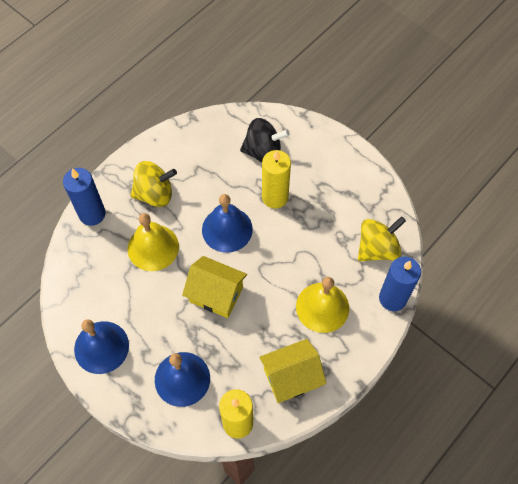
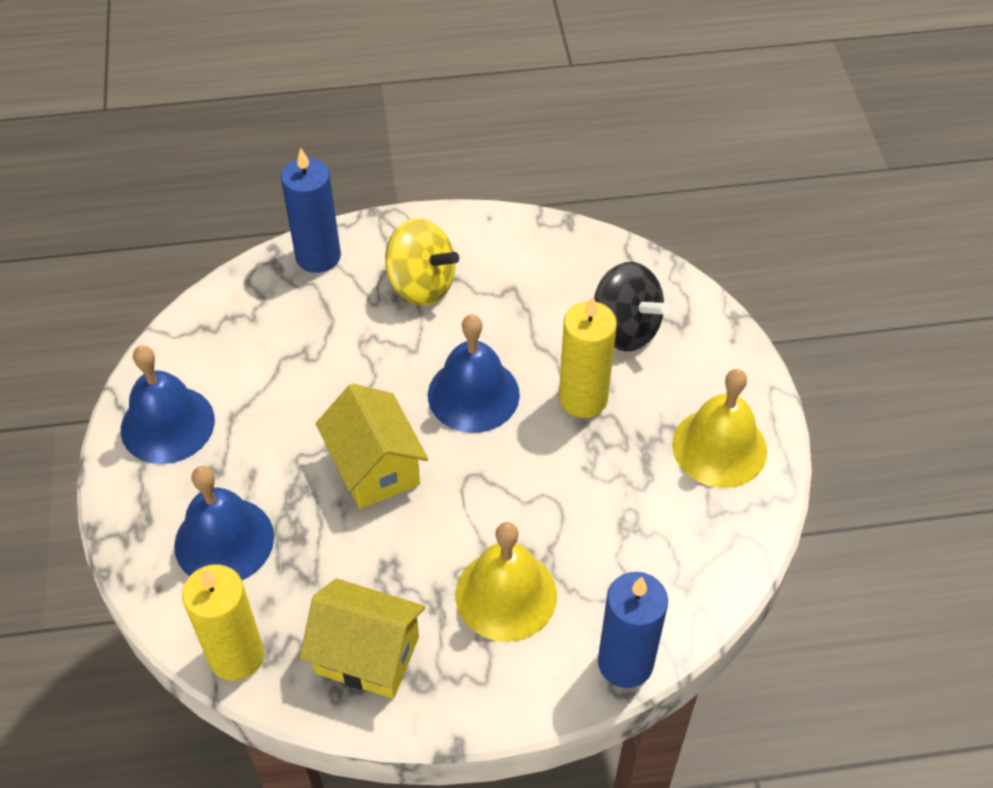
camera: 40 degrees right, 10 degrees down
(153, 247) = (353, 349): yellow bell -> yellow bell (719, 447)
(377, 248) = (670, 575): yellow spinning top -> none

